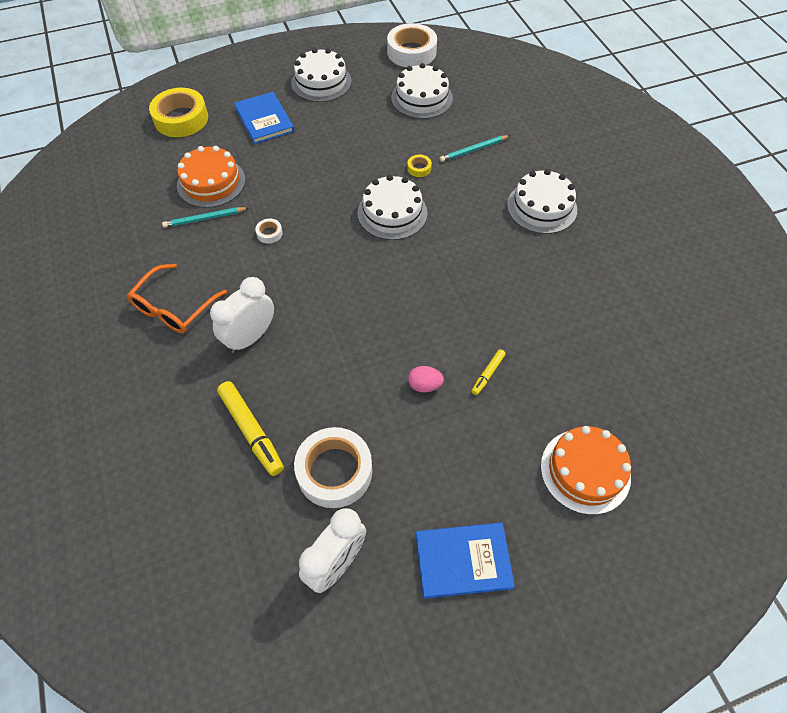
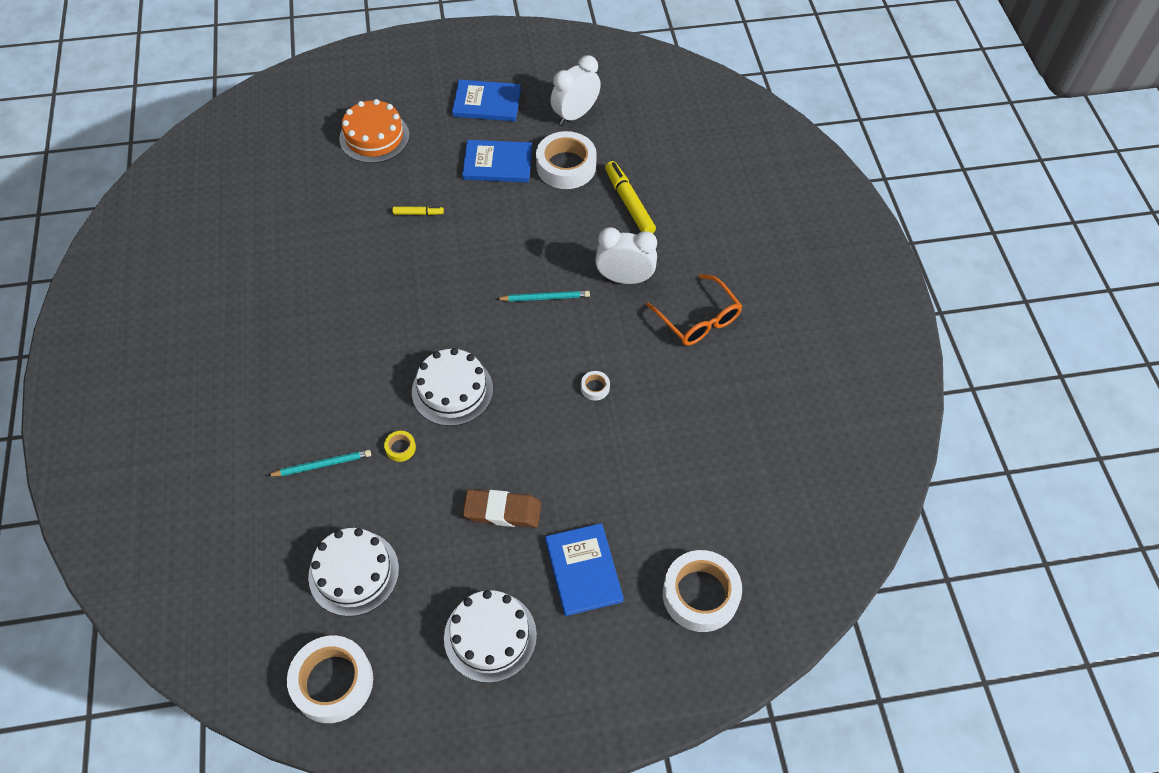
camera: 170 degrees left, 0 degrees up
(174, 308) = (698, 319): orange glasses -> orange glasses turned 105 degrees clockwise
(181, 119) = (700, 594): yellow tape -> white tape
(204, 219) = (667, 419): turquoise pencil -> turquoise pencil (545, 297)
(211, 182) = (659, 472): orange cake -> none
(250, 337) = (624, 278): white clock -> white clock turned 135 degrees counterclockwise
(329, 142) = (502, 511): none -> brown eraser
(419, 459) = (497, 163): none -> blue book
(424, 385) = (476, 213): pink egg -> none
(487, 374) = (418, 213): yellow marker -> yellow marker turned 45 degrees clockwise
(542, 207) = (282, 368): white cake -> none

